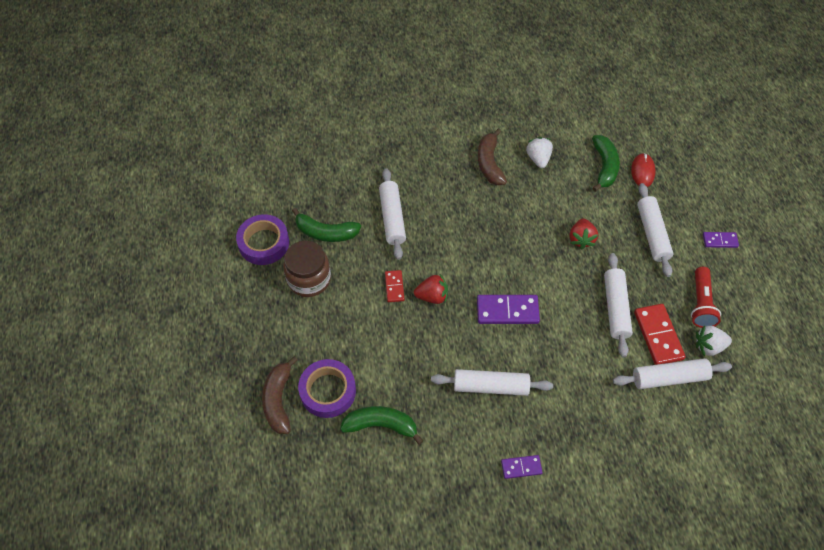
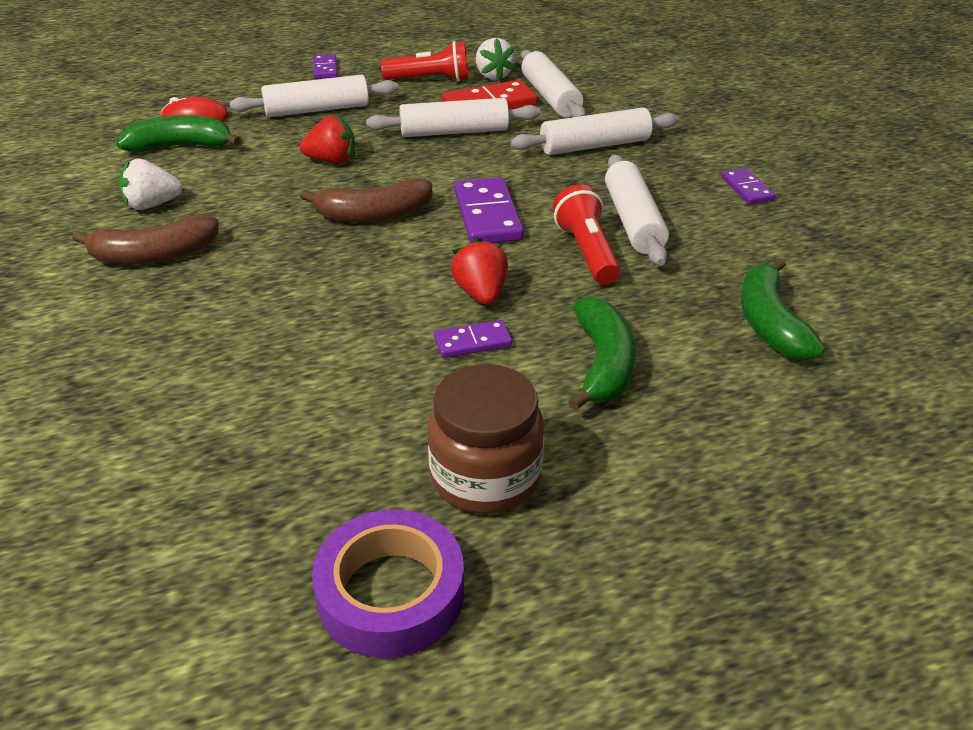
camera: 100 degrees left, 20 degrees down
(278, 400) = (809, 472): brown banana -> brown banana (374, 214)
(326, 232) = (344, 469): green banana -> green banana (603, 364)
(328, 391) = (745, 400): purple tape -> none
(392, 218) = (294, 366): white rolling pin -> white rolling pin (595, 146)
(394, 287) = (472, 342): red domino -> purple domino
(462, 353) = (587, 252): none -> red flashlight

